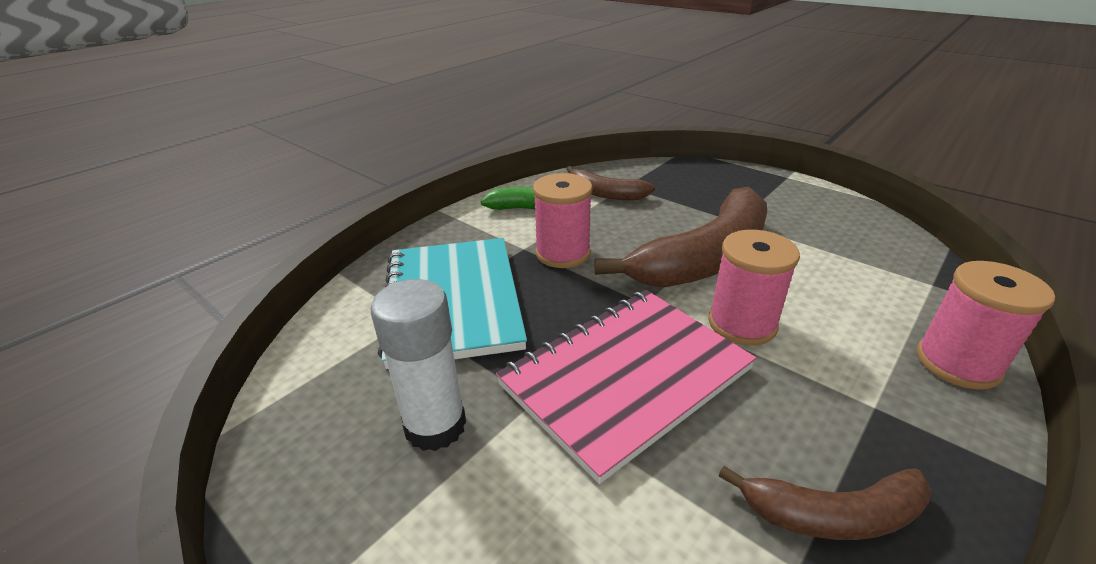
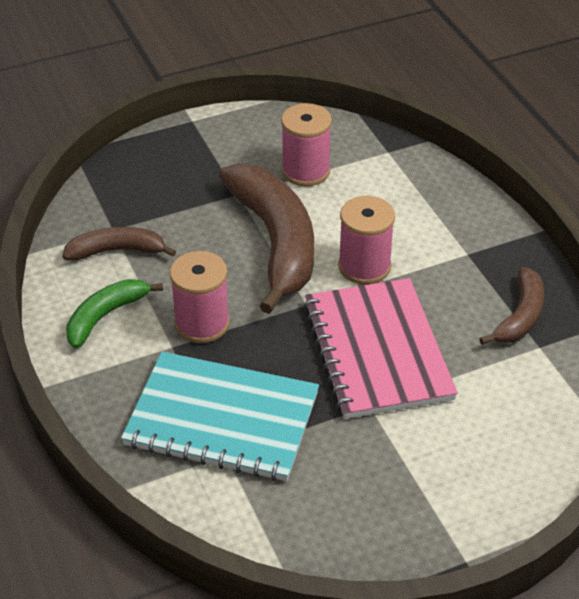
camera: 65 degrees left, 10 degrees up
(435, 426) = (362, 465): white glue stick -> none
(605, 193) = (117, 251): brown banana -> brown banana turned 150 degrees counterclockwise
(957, 363) = (458, 197): pink spool -> pink spool (305, 171)

